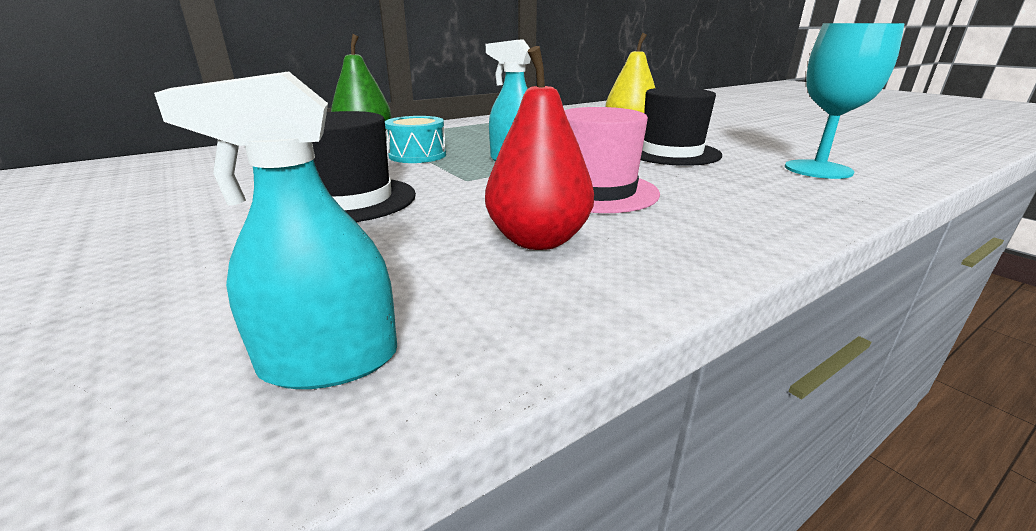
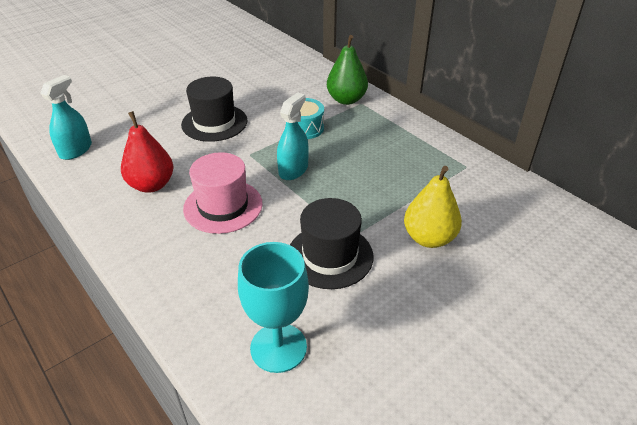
camera: 85 degrees right, 15 degrees up
(330, 362) = (76, 150): turquoise spray bottle -> turquoise spray bottle turned 45 degrees clockwise

